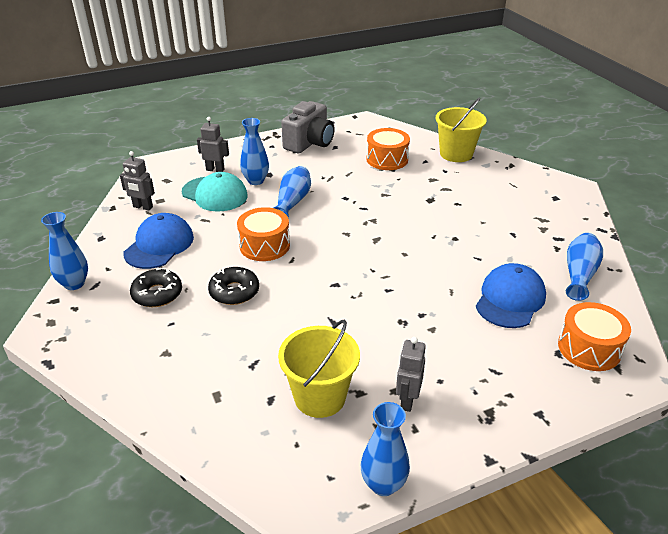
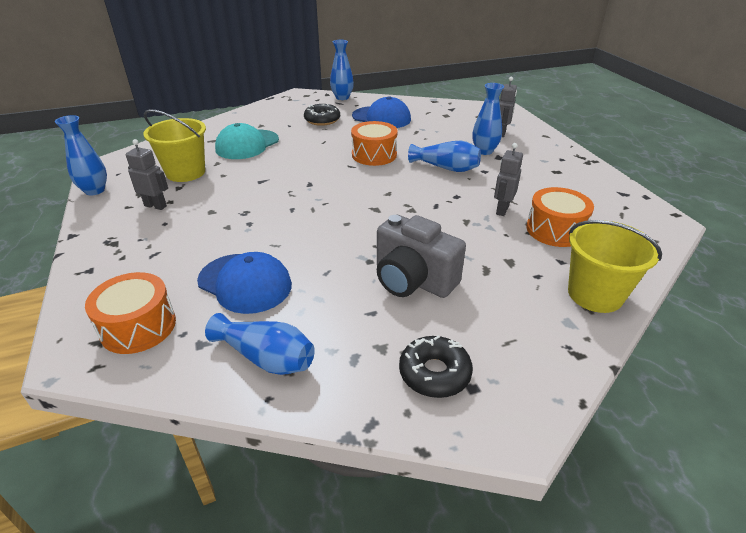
camera: 95 degrees right, 0 degrees up
(143, 207) = (435, 110): grey robot -> grey robot (502, 210)
(214, 194) = (457, 134): turquoise cap -> turquoise cap (247, 145)
(234, 292) = (315, 144): black donut -> black donut (434, 373)
(309, 143) = (578, 180): grey camera -> grey camera (413, 280)

